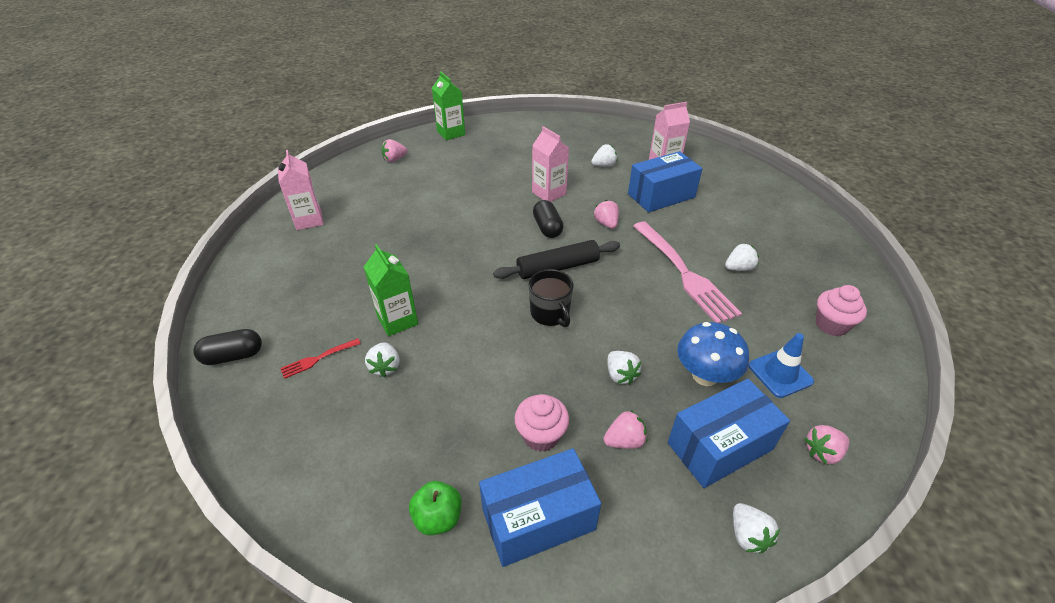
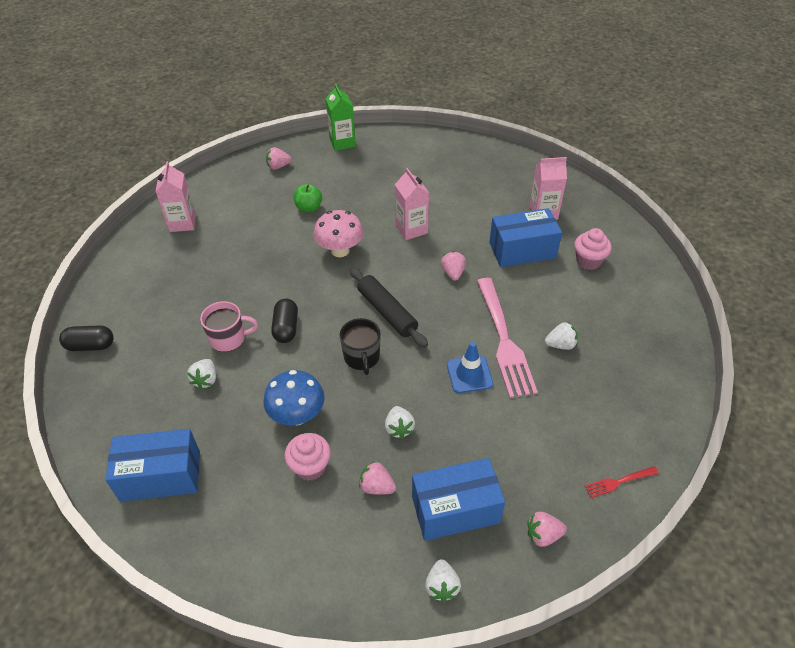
camera: 15 degrees right, 5 degrees up
(318, 358) = (155, 361): red fork -> red fork (619, 481)
(397, 320) = (228, 338): green carton -> pink mug
(438, 517) = (207, 514): green apple -> green apple (309, 208)
(486, 221) = (340, 250): none -> pink mushroom
(538, 519) = (282, 533): blue box -> blue box (161, 476)
(547, 228) = (394, 268): black capsule -> black capsule (286, 328)
(557, 267) = (387, 312): black rolling pin -> black rolling pin turned 60 degrees clockwise
(604, 165) = (480, 205): white strawberry -> none
(624, 441) = (377, 487): pink strawberry -> pink strawberry turned 150 degrees counterclockwise
(705, 375) = (473, 444): blue mushroom -> blue mushroom (297, 415)
(780, 373) = (544, 457): blue traffic cone -> blue traffic cone (469, 374)
(831, 325) = (620, 421): pink cupcake -> pink cupcake (588, 261)

